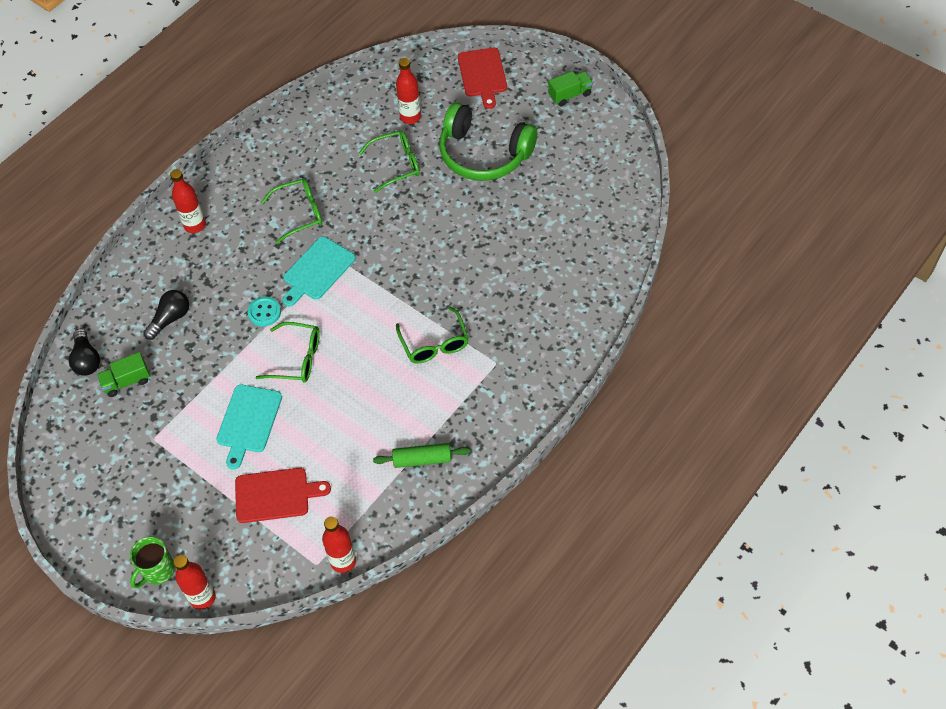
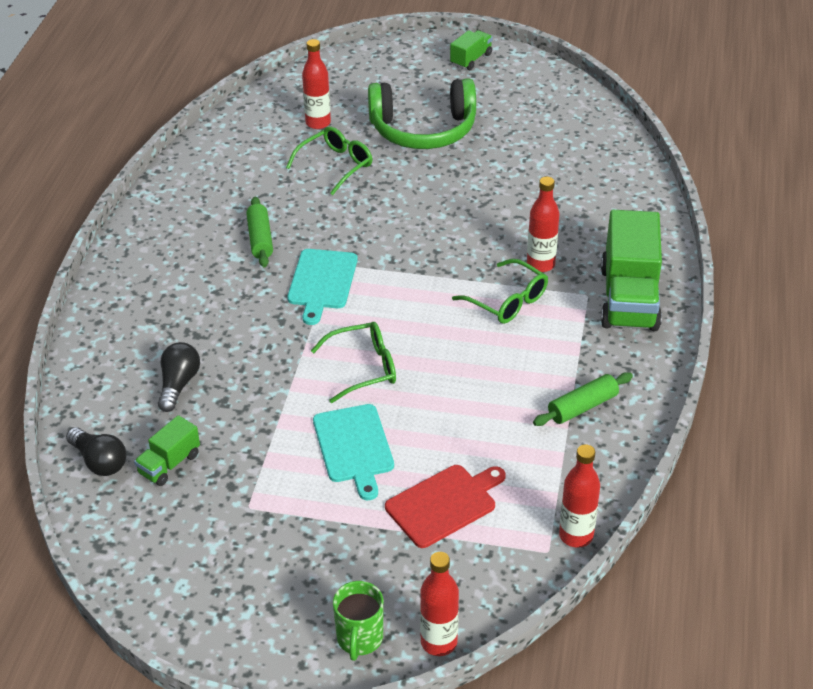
camera: 30 degrees left, 15 degrees down
(195, 225) = (141, 289): red bottle -> red bottle (540, 264)
(264, 312) = (290, 339): turquoise button -> none
(300, 213) = (260, 239): green glasses -> green rolling pin
(482, 75) = (367, 69): red cutting board -> none
(524, 379) = (629, 298): none -> green truck

